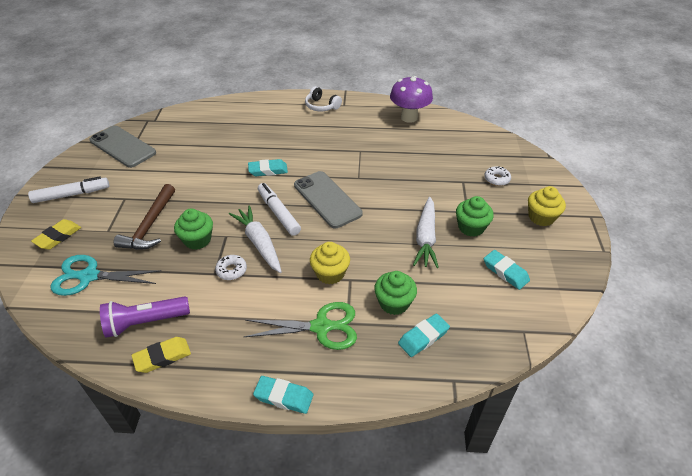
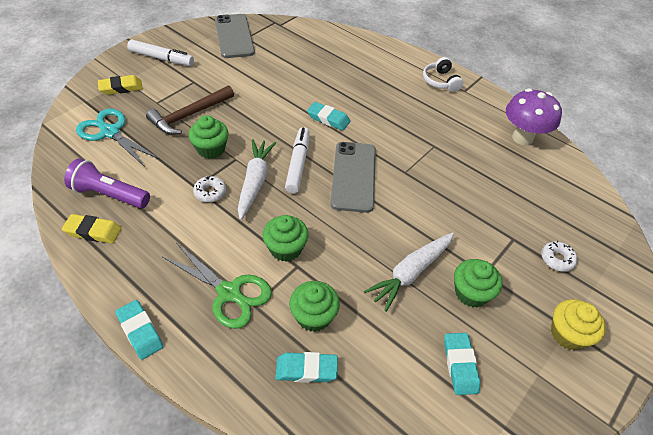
camera: 35 degrees right, 5 degrees up
(330, 273) = (286, 248): yellow cupcake -> green cupcake

